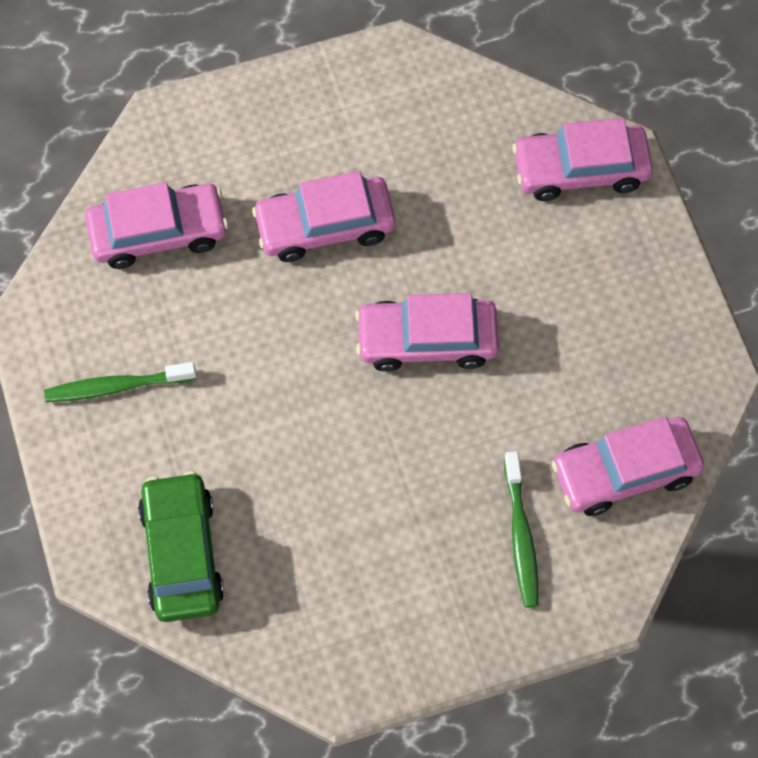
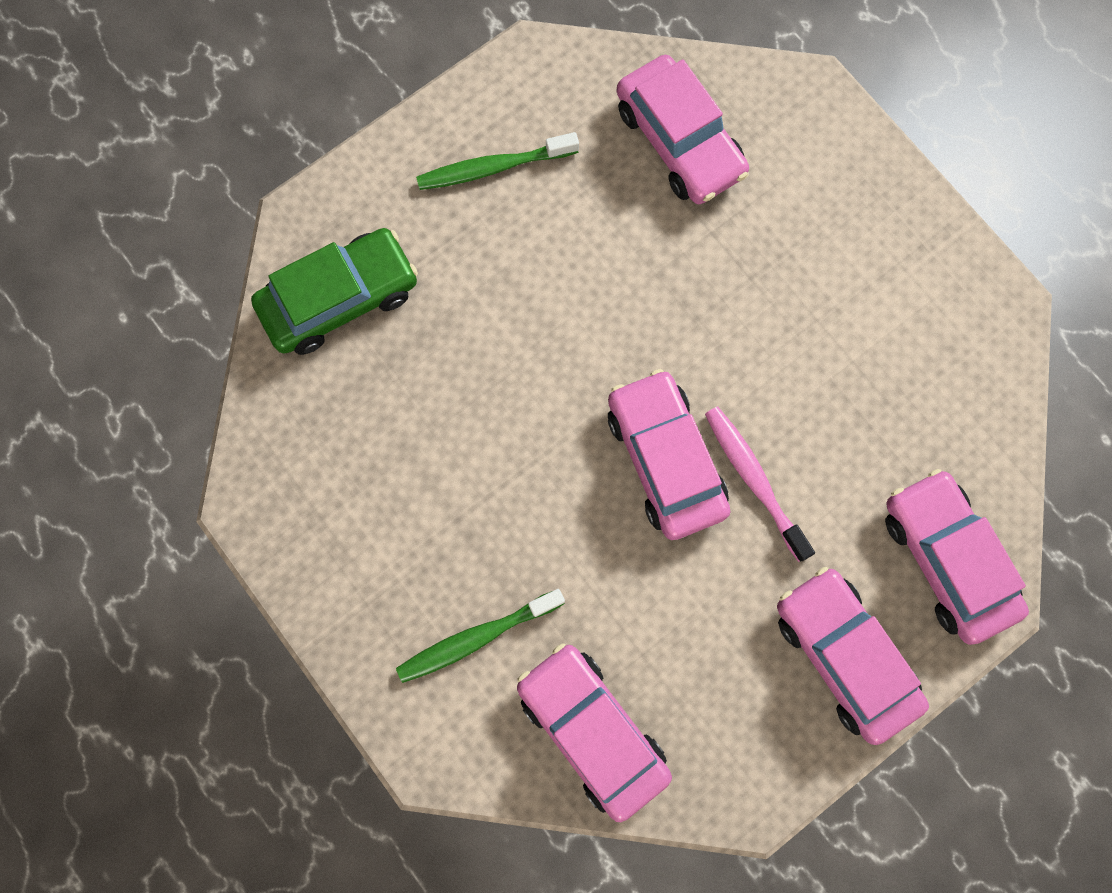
camera: 70 degrees right, 10 degrees up
(116, 386) = (493, 168): green toothbrush -> green toothbrush turned 75 degrees counterclockwise
(325, 226) = (756, 304): pink car -> pink car (844, 655)
(468, 281) = (754, 479): none -> pink toothbrush

